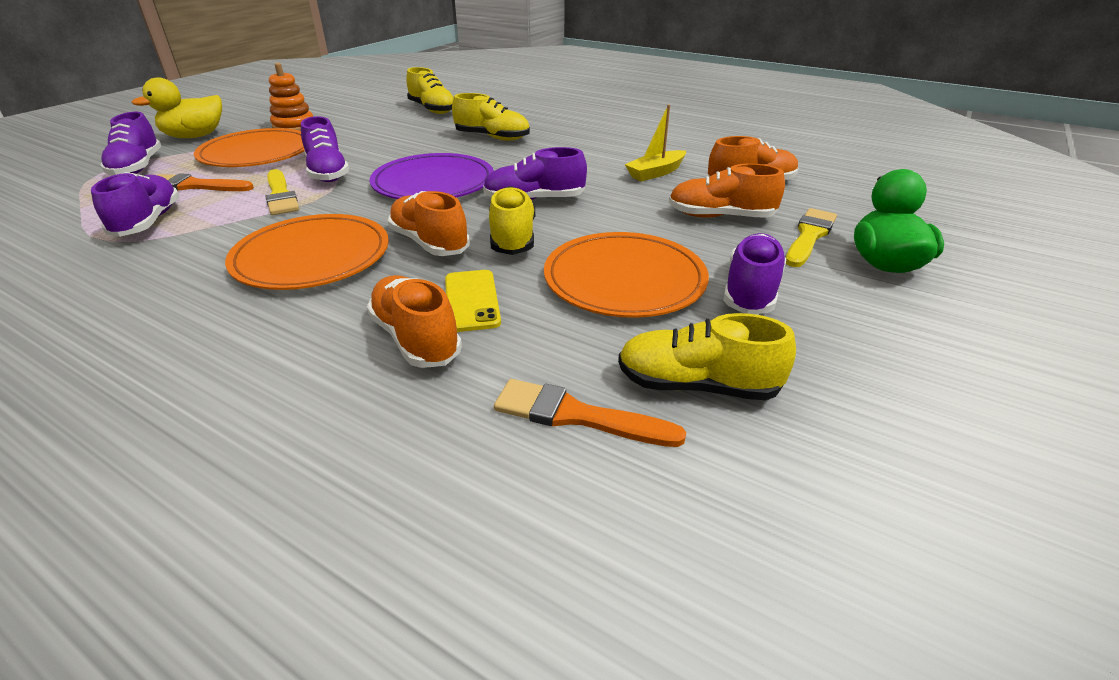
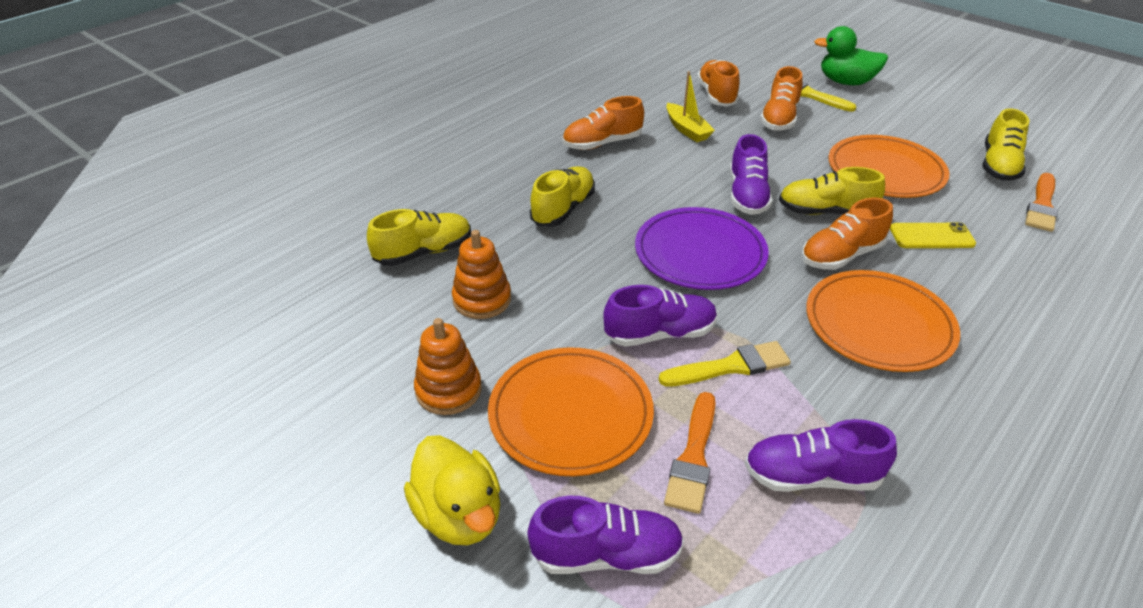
camera: 80 degrees left, 5 degrees up
(379, 126) = (482, 300): none -> orange stacking toy
(416, 339) = (989, 262): orange shoe -> orange shoe (602, 143)
(751, 291) = (890, 130): purple shoe -> none

